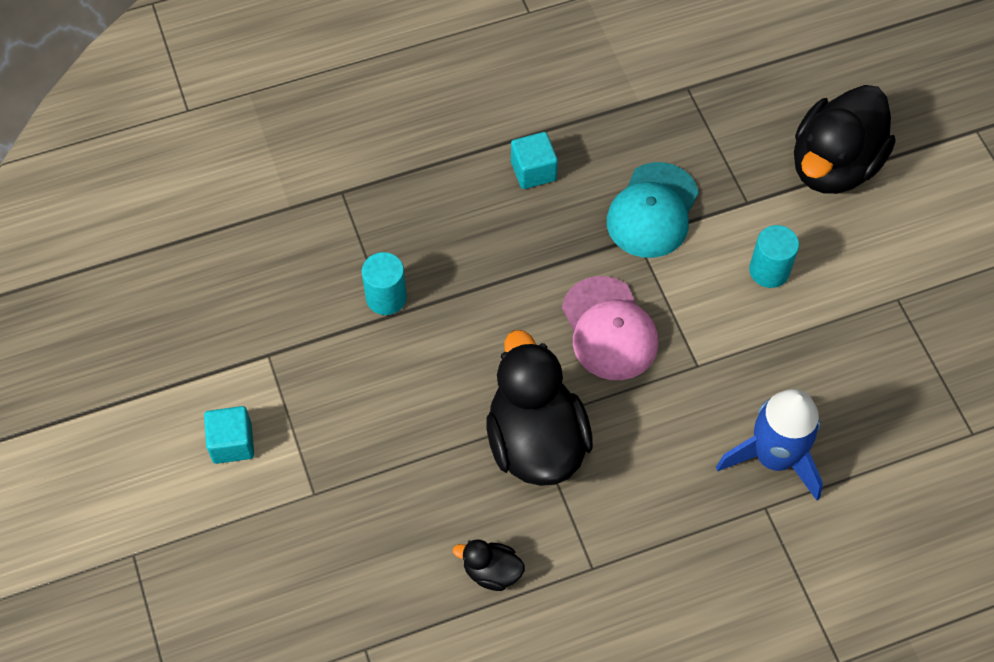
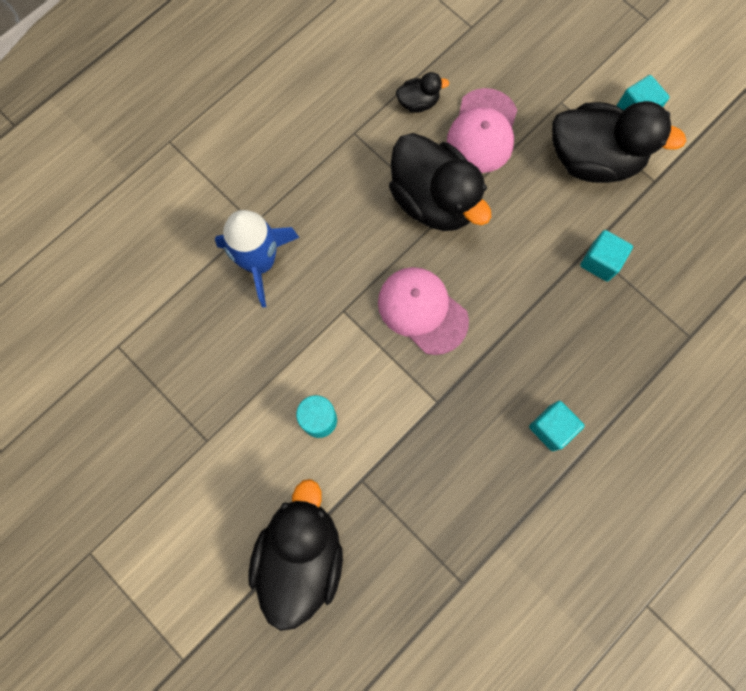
camera: 155 degrees right, 15 degrees up
(322, 408) = (593, 160): none -> black duck
(386, 297) = (600, 261): turquoise cylinder -> turquoise cube
(432, 499) = (482, 131): none -> pink cap
(652, 211) = (436, 434): turquoise cap -> none

